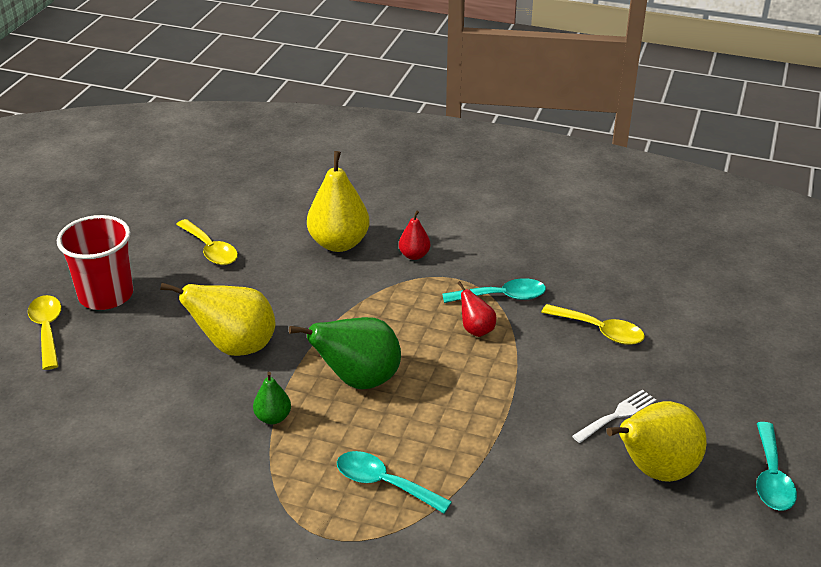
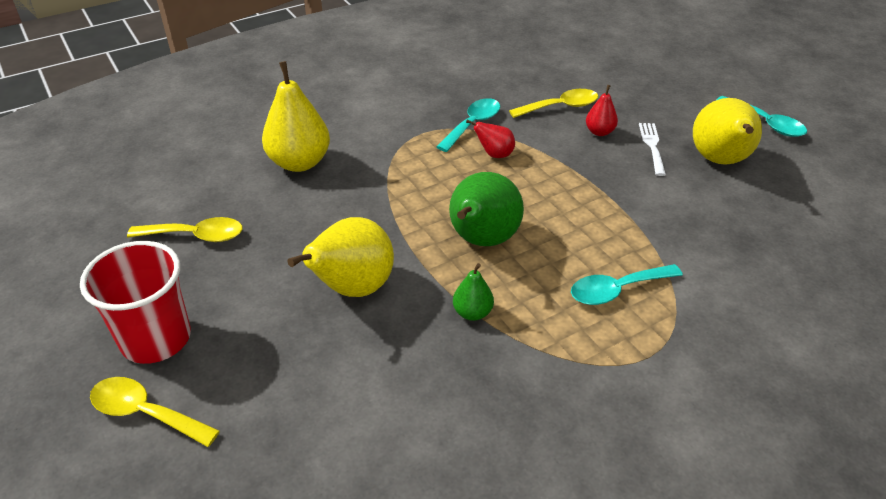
camera: 50 degrees left, 5 degrees up
(414, 255) = (370, 136): red pear -> red pear (599, 132)

